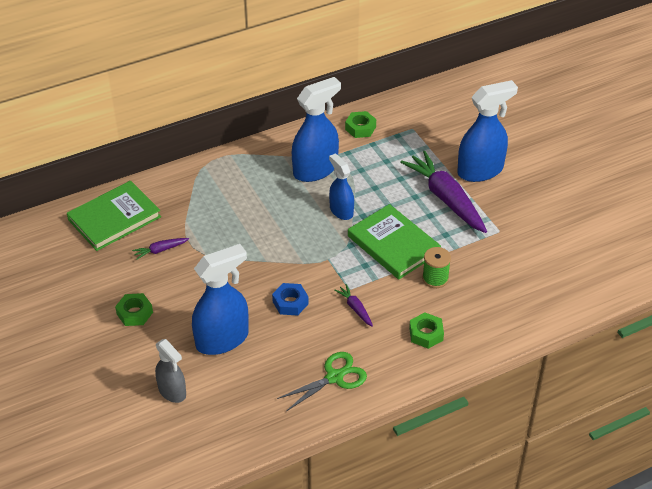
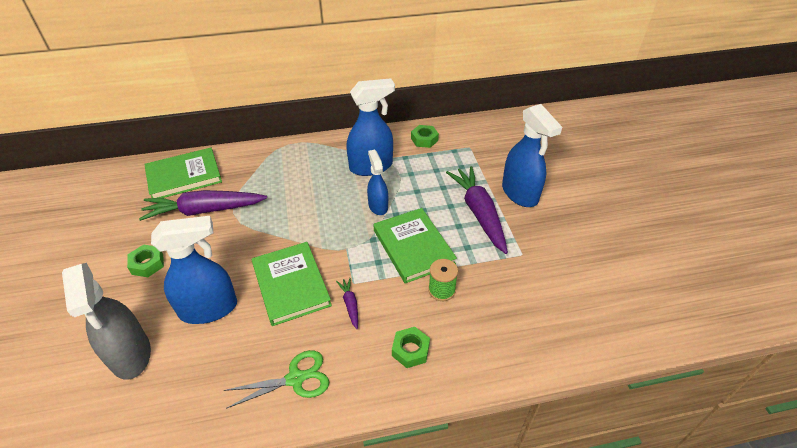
camera: 15 degrees right, 0 degrees up
(160, 250) = (204, 210): purple carrot -> purple carrot, size x2.30
(172, 391) = (130, 355): grey spray bottle -> grey spray bottle, size x1.66
(290, 303) = (291, 285): blue nut -> green book
(480, 170) = (520, 193): blue spray bottle -> blue spray bottle turned 75 degrees clockwise

